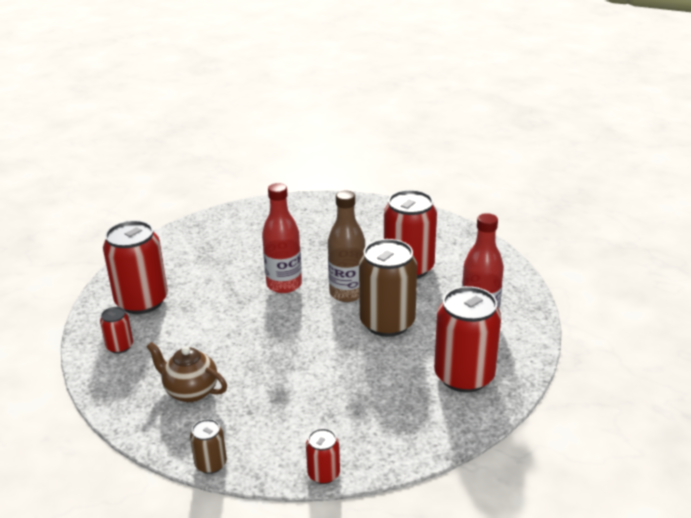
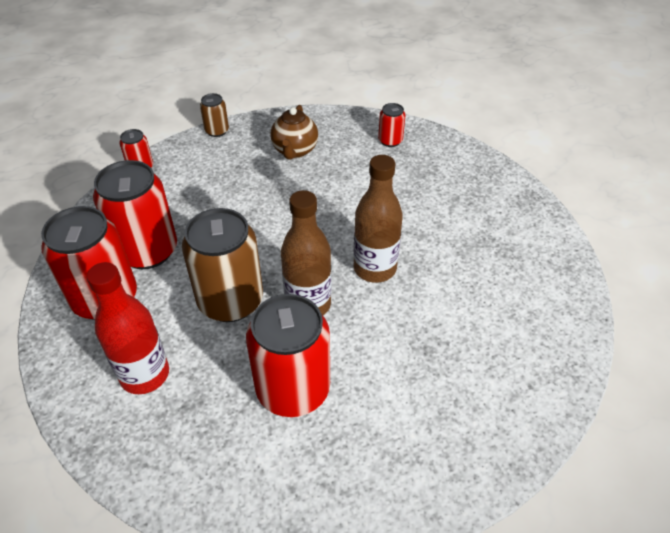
camera: 130 degrees right, 15 degrees up
(142, 301) = (444, 173): red can -> red can (147, 251)
(190, 391) = (295, 151): brown teapot -> brown teapot turned 120 degrees clockwise
(284, 285) = (374, 268): red bottle -> brown bottle

